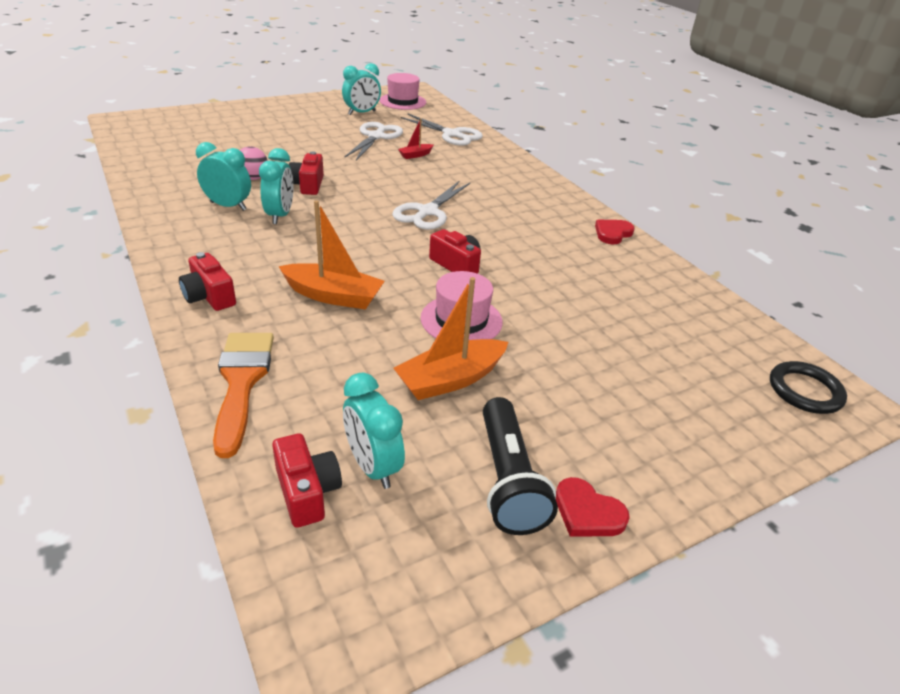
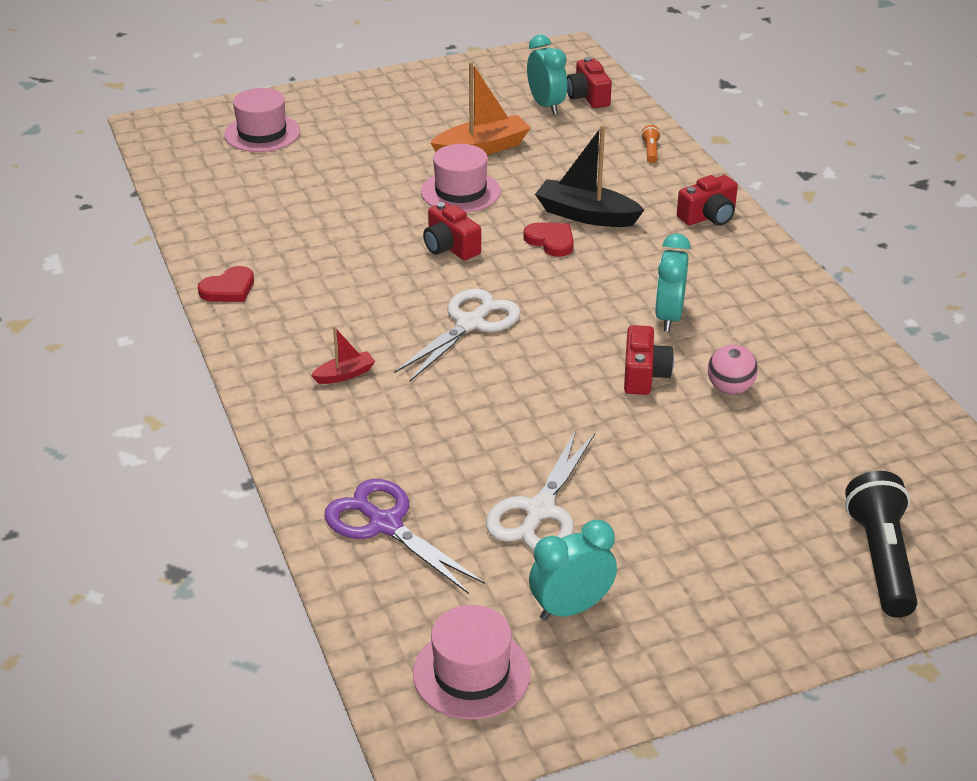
camera: 170 degrees left, 0 degrees up
(209, 296) = (708, 216): red camera -> red camera turned 90 degrees clockwise
(228, 206) = (742, 333): turquoise clock -> none
(242, 382) = (651, 151): orange brush -> orange flashlight
(333, 296) = (586, 215): orange boat -> black boat
(415, 155) = (469, 453): red boat -> red boat (344, 374)
(452, 134) = (385, 524): white scissors -> purple scissors
(507, 479) = (456, 97): black flashlight -> black flashlight (881, 559)
(587, 512) = (410, 83): red heart -> red heart (551, 241)
(718, 395) = (262, 133): none -> pink hat
(805, 391) = (182, 134): black ring -> none

